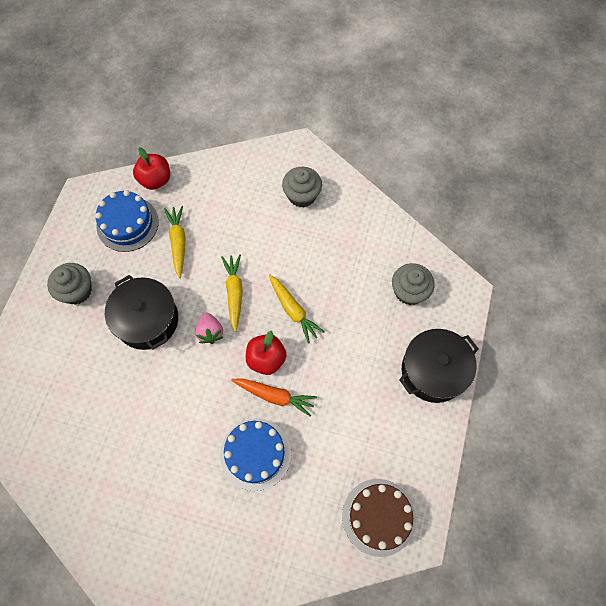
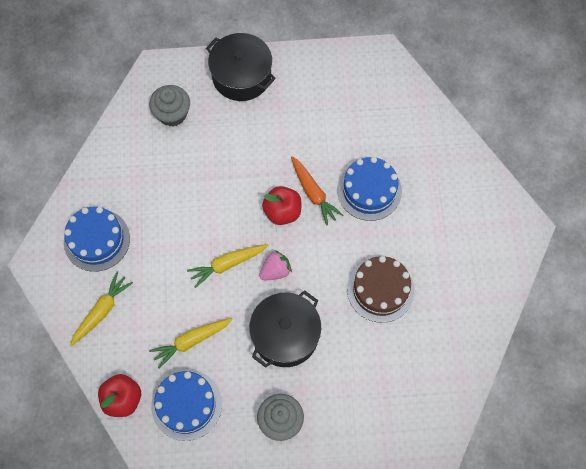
camera: 110 degrees left, 0 degrees up
(274, 396) = (313, 193): orange carrot -> orange carrot turned 150 degrees clockwise
(293, 310) = (226, 205): yellow carrot -> yellow carrot (101, 311)
(302, 195) = (97, 240): grey cupcake -> blue cake
(378, 517) = (378, 84): brown cake -> brown cake (380, 290)

